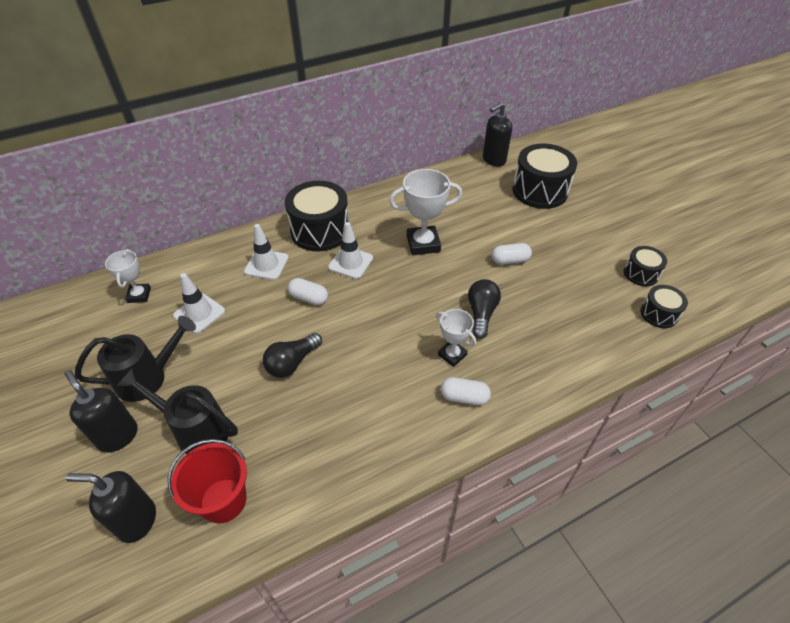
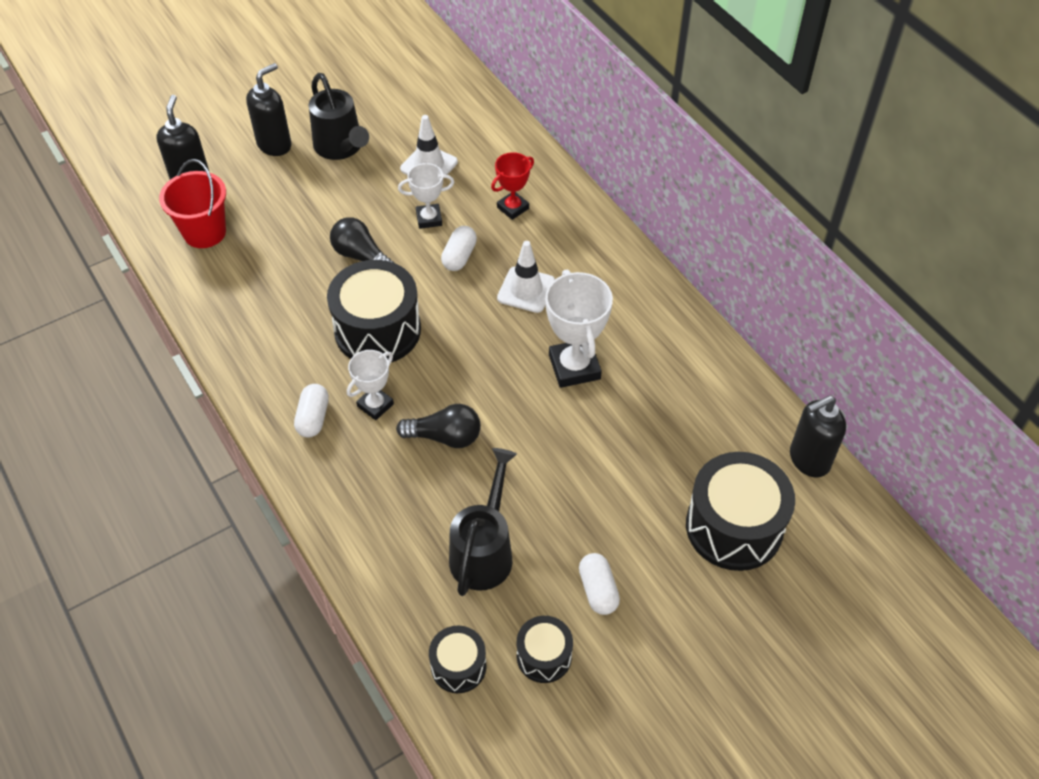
camera: 85 degrees right, 5 degrees up
(139, 295) = (452, 111): white trophy -> white trophy (429, 219)
(195, 429) = (279, 196): black watering can -> black watering can (484, 551)
(266, 265) = (513, 208): white traffic cone -> red trophy
(320, 231) = (584, 250): black drum -> black drum (377, 330)
(493, 160) = (809, 459): black soap dispenser -> black soap dispenser turned 75 degrees counterclockwise
(510, 260) = (552, 474): white capsule -> white capsule (598, 590)

